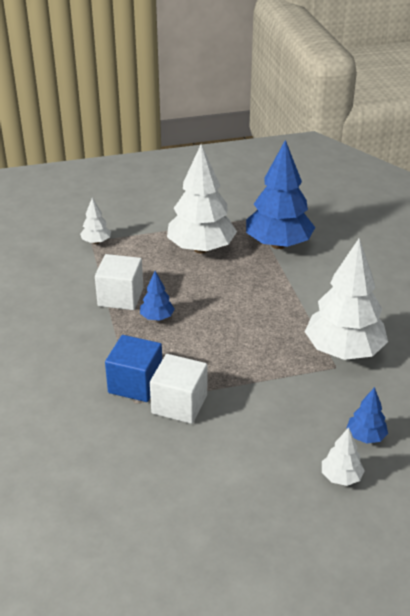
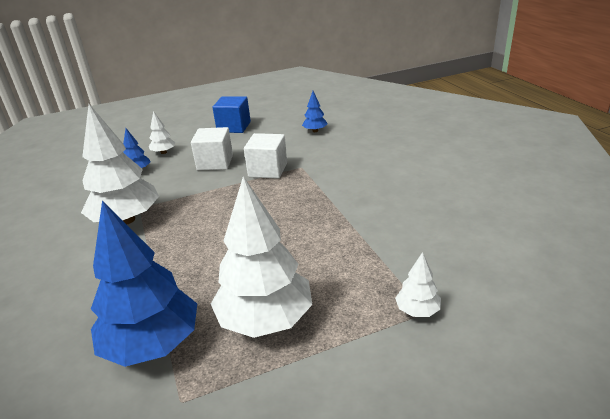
camera: 175 degrees right, 5 degrees down
(120, 297) = (346, 239): white cube -> white cube (215, 162)
(135, 384) = (304, 176): blue cube -> blue cube (234, 127)
(157, 317) = (301, 225): blue tree -> blue tree (315, 131)

